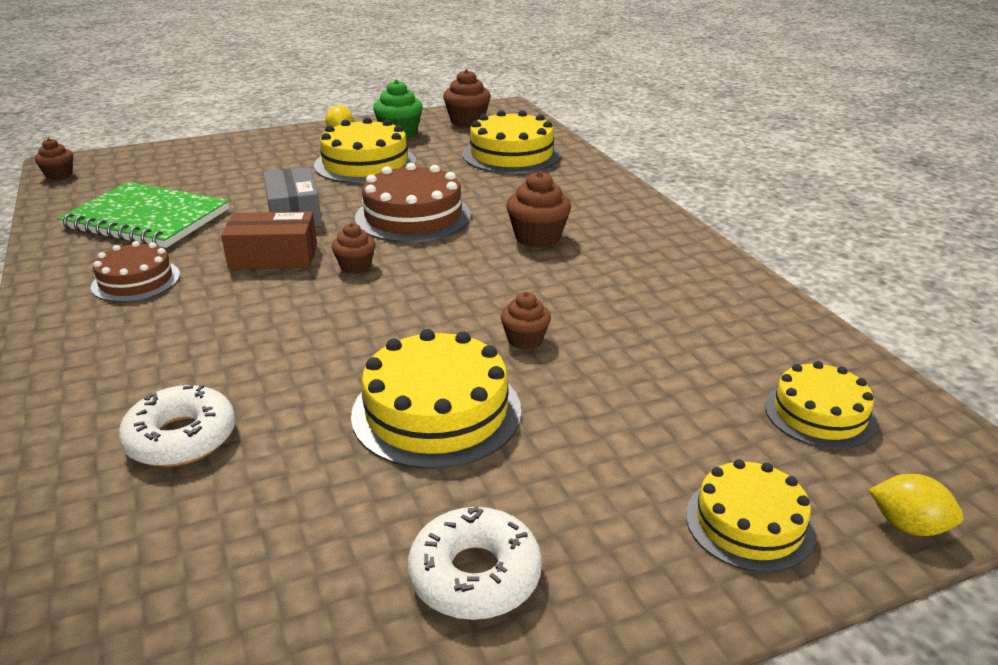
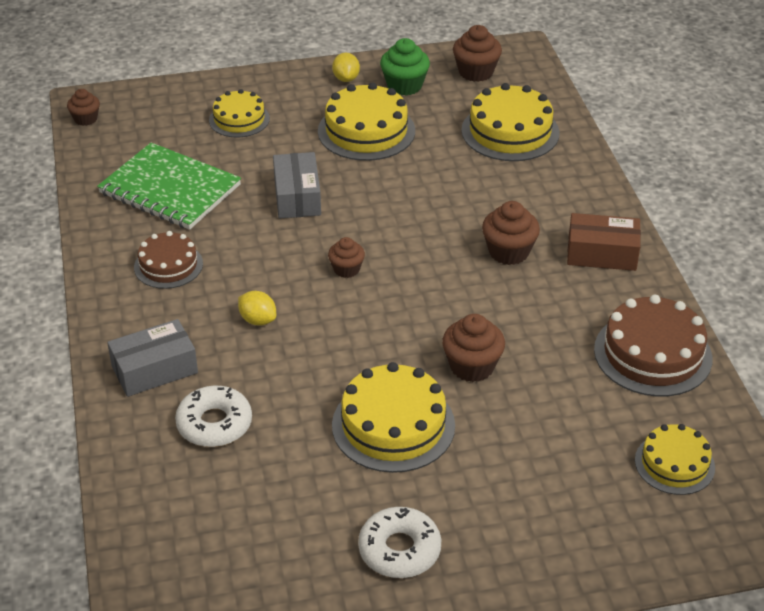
camera: 10 degrees right, 10 degrees up
(101, 384) = (154, 369): none -> grey box
(273, 256) = (279, 250): brown box -> brown box (602, 253)
(413, 216) = (402, 212): brown cake -> brown cake (652, 354)
(525, 340) = (472, 366): brown cupcake -> brown cupcake, size x1.58
(749, 523) = (586, 540): yellow cake -> yellow cake (239, 119)
(908, 526) = (692, 557): yellow lemon -> yellow lemon (258, 320)

